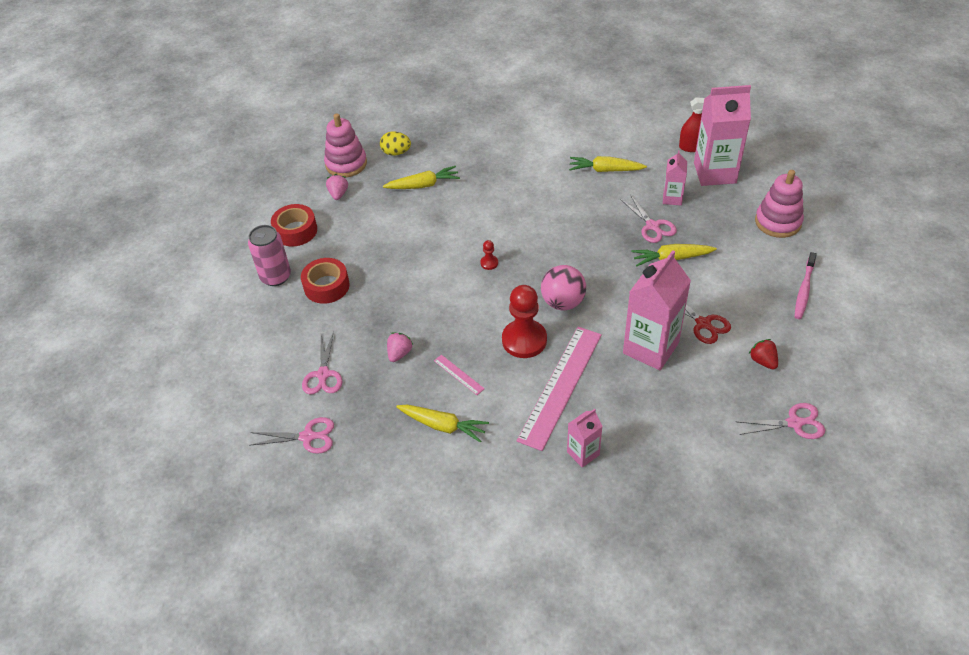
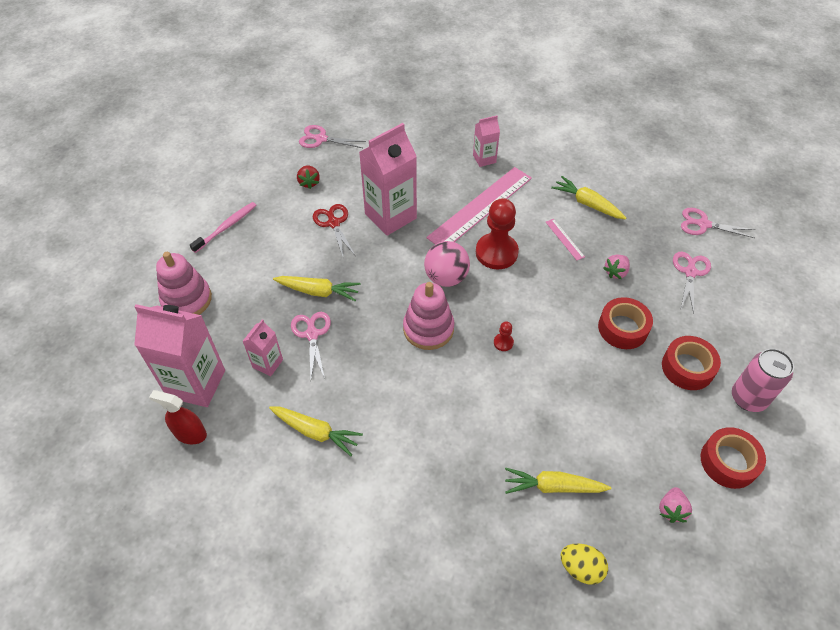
camera: 165 degrees left, 5 degrees up
(346, 164) = (658, 570): pink stacking toy -> pink stacking toy (428, 329)
(386, 303) = (623, 328): none -> red tape

